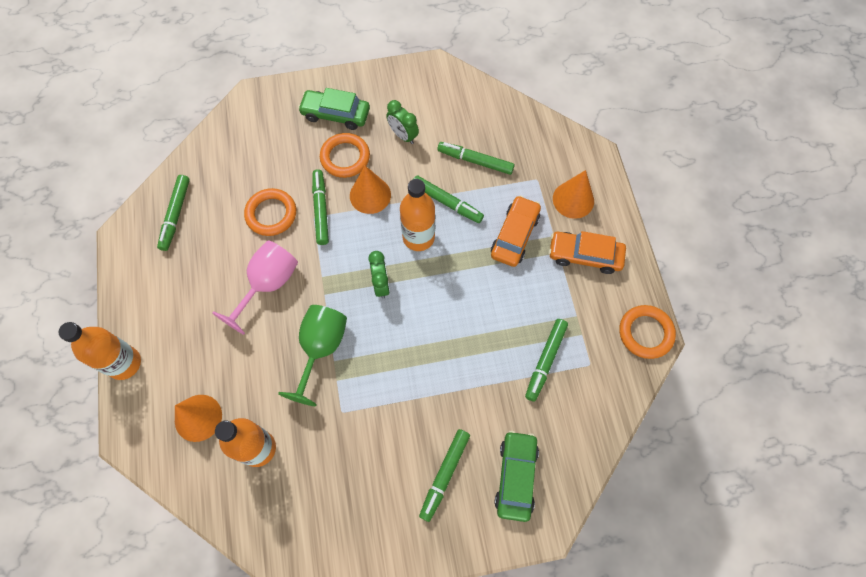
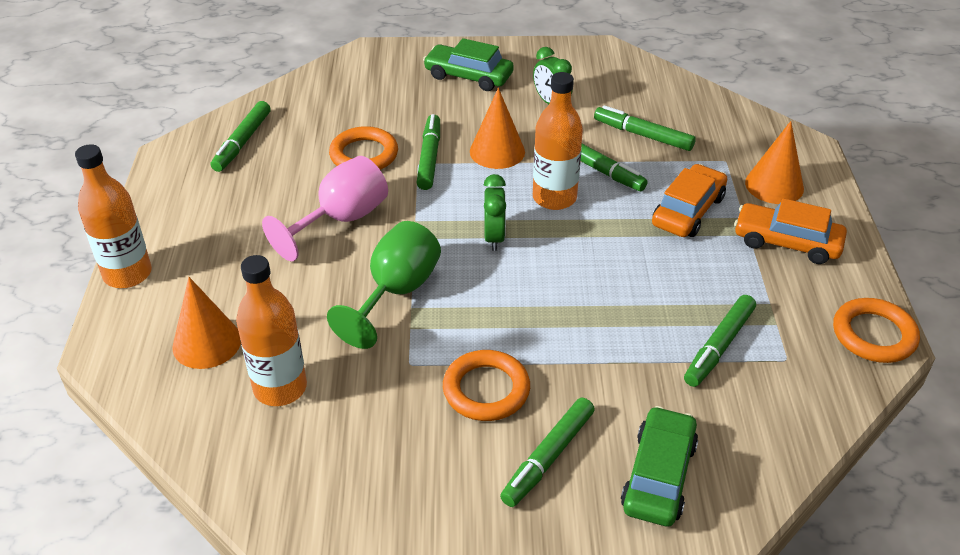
camera: 10 degrees right, 25 degrees down
(345, 157) = (472, 114): orange ring -> orange ring (486, 390)

